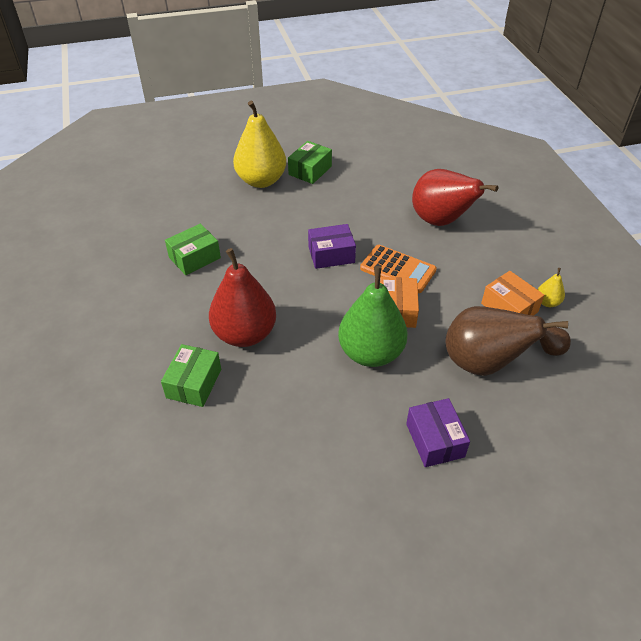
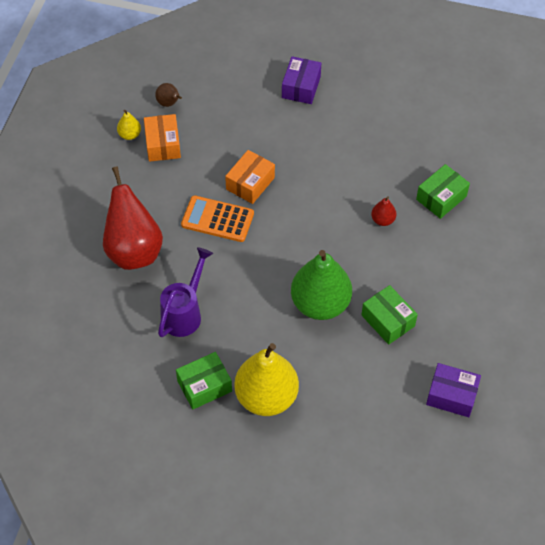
camera: 150 degrees left, 10 degrees up
(194, 257) = (388, 320): green box -> green box turned 60 degrees clockwise
(245, 334) = (383, 220): red pear -> red pear, size x0.43
(331, 254) = (262, 262): purple box -> purple box (451, 395)
(362, 201) = (185, 312): none -> purple watering can
(371, 353) = (297, 160): green pear -> green pear (320, 304)
(398, 269) = (217, 219): orange calculator -> orange calculator turned 45 degrees counterclockwise
(482, 363) = (224, 116): brown pear -> none

